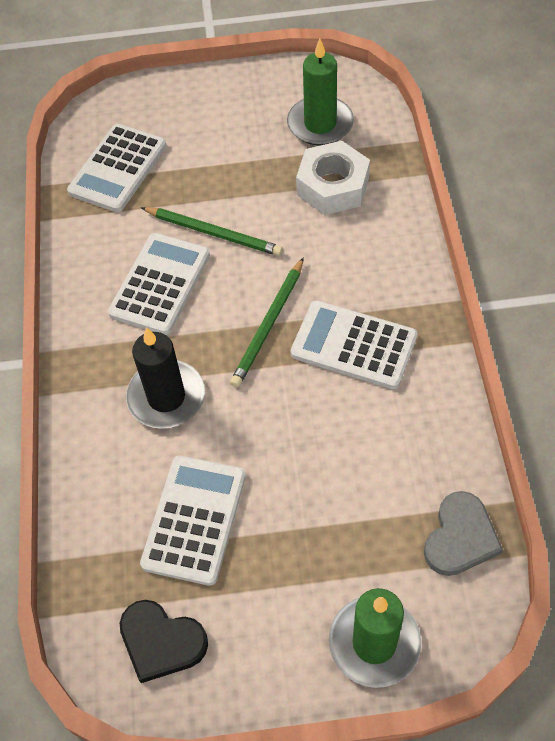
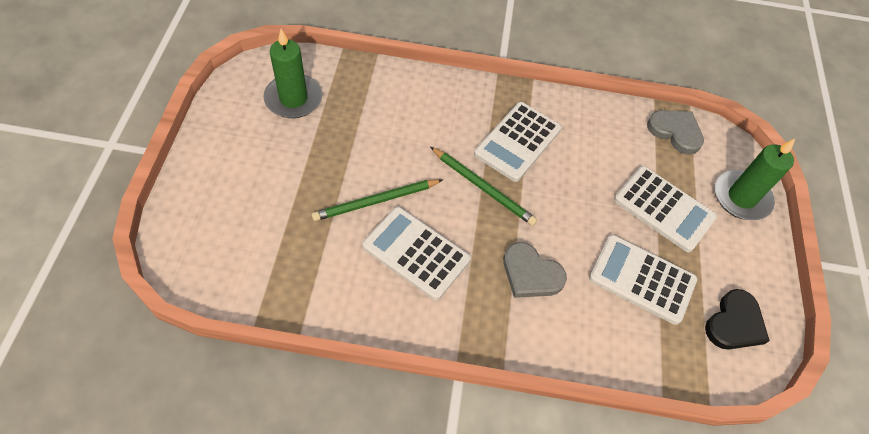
camera: 85 degrees left, 0 degrees up
(118, 169) = (266, 258): white calculator -> white calculator (663, 209)
(166, 397) = (531, 274): black candle -> grey heart
(213, 233) = (376, 201): green pencil -> green pencil turned 150 degrees counterclockwise
(332, 186) = (363, 110): white nut -> none

